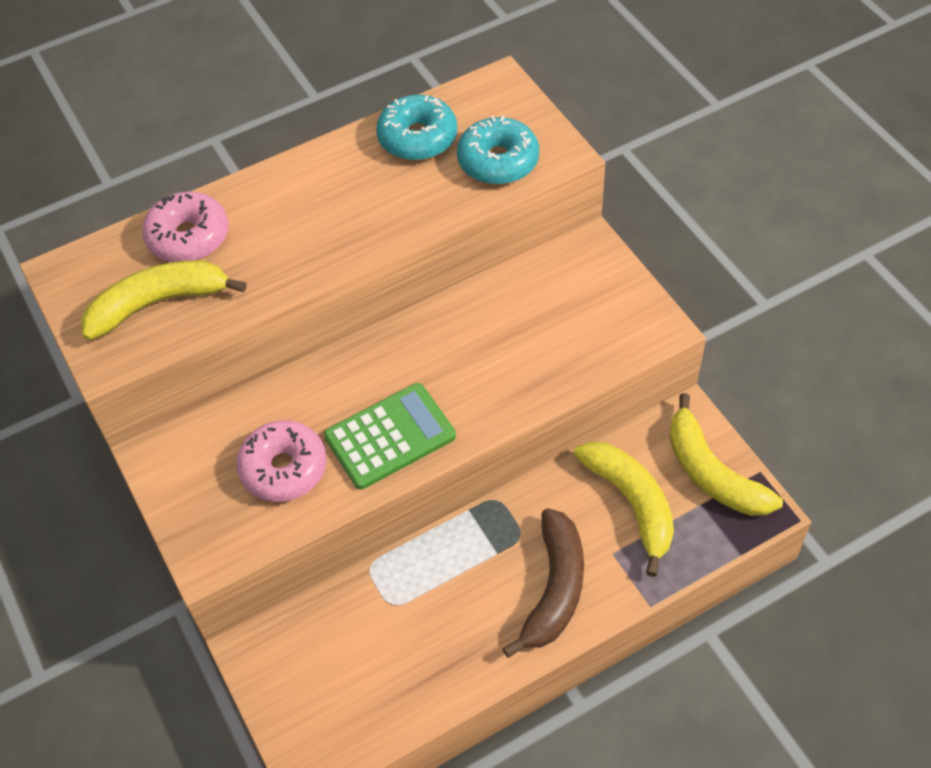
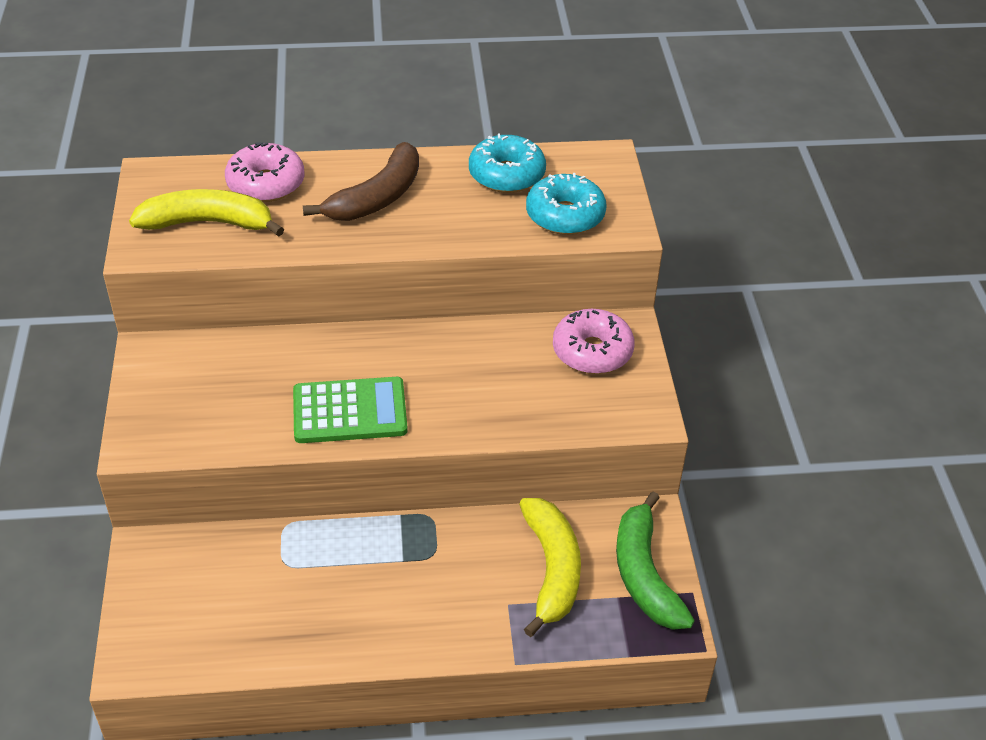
camera: 20 degrees right, 10 degrees down
(284, 468) = (244, 401): pink donut -> pink donut (592, 351)
(554, 589) = (435, 612): brown banana -> brown banana (376, 197)
(711, 472) = (645, 574): yellow banana -> green banana

